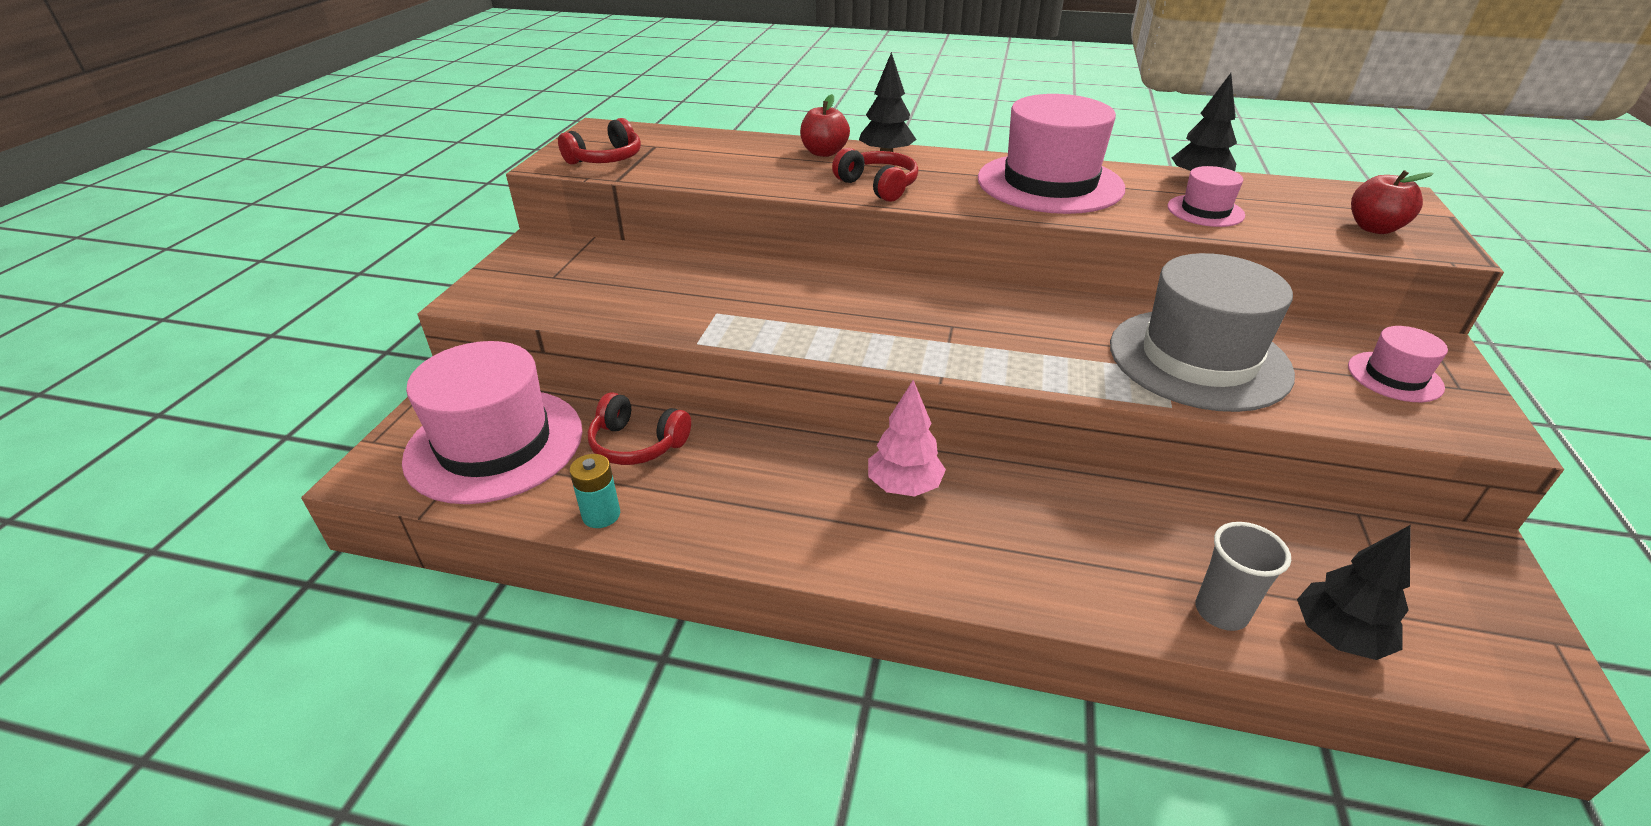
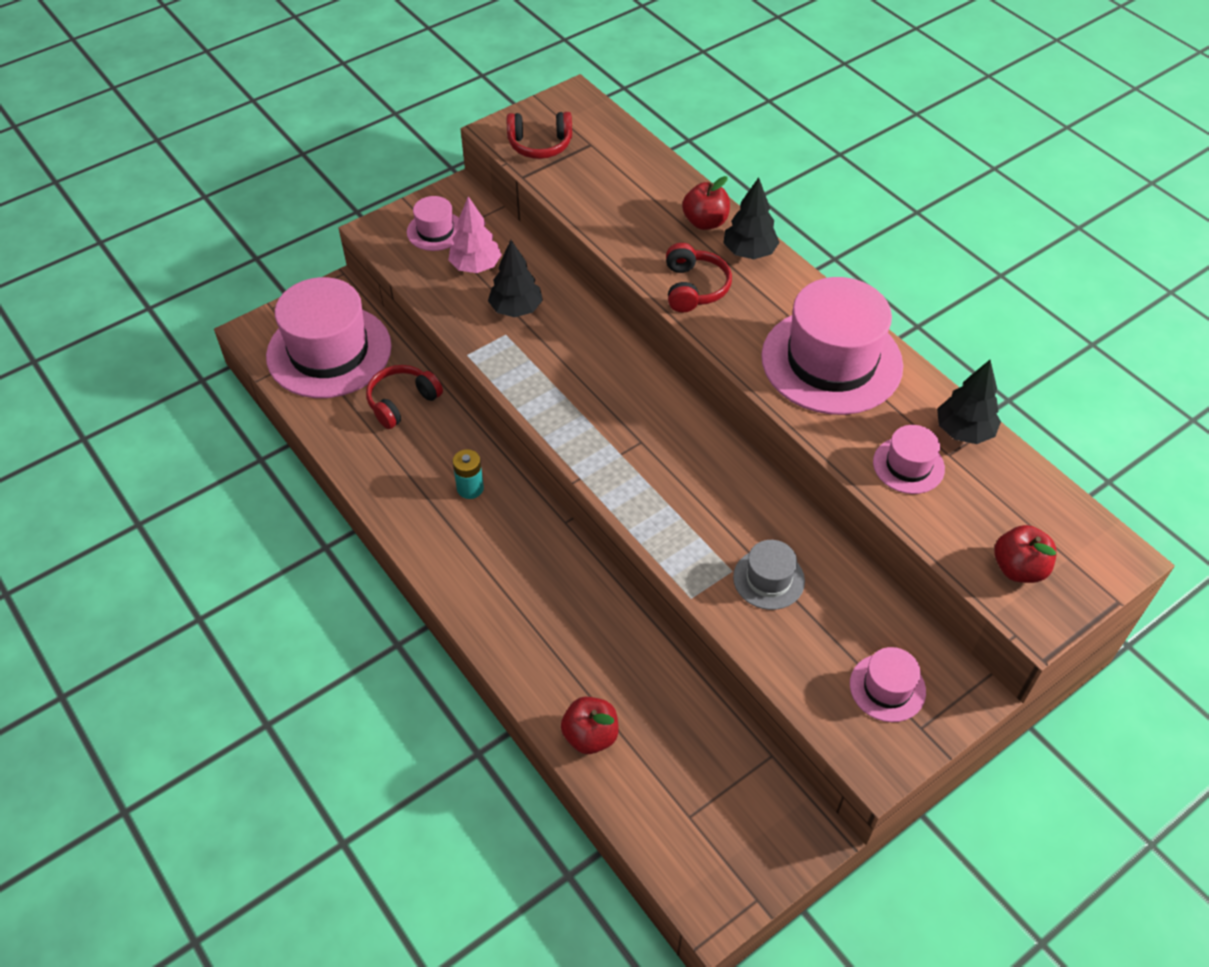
camera: 40 degrees right, 15 degrees up
(542, 275) = (435, 231): none -> pink hat
(601, 515) = (340, 441): turquoise battery -> turquoise battery (470, 488)
(637, 444) = (402, 402): red headphones -> red headphones turned 75 degrees clockwise
(904, 486) = (516, 536): pink tree -> pink tree (475, 266)
(1198, 359) = (768, 579): grey hat -> grey hat, size x0.47
(1221, 612) = (590, 736): grey cup -> red apple
(1338, 636) = (634, 796): black tree -> black tree (516, 309)

